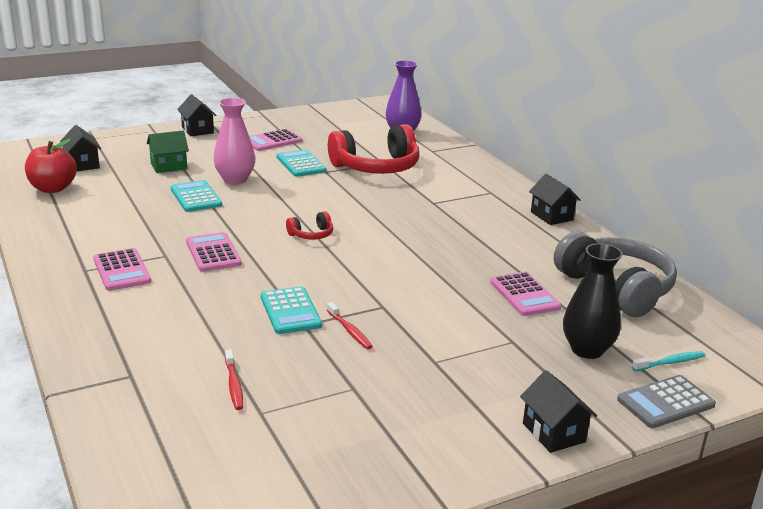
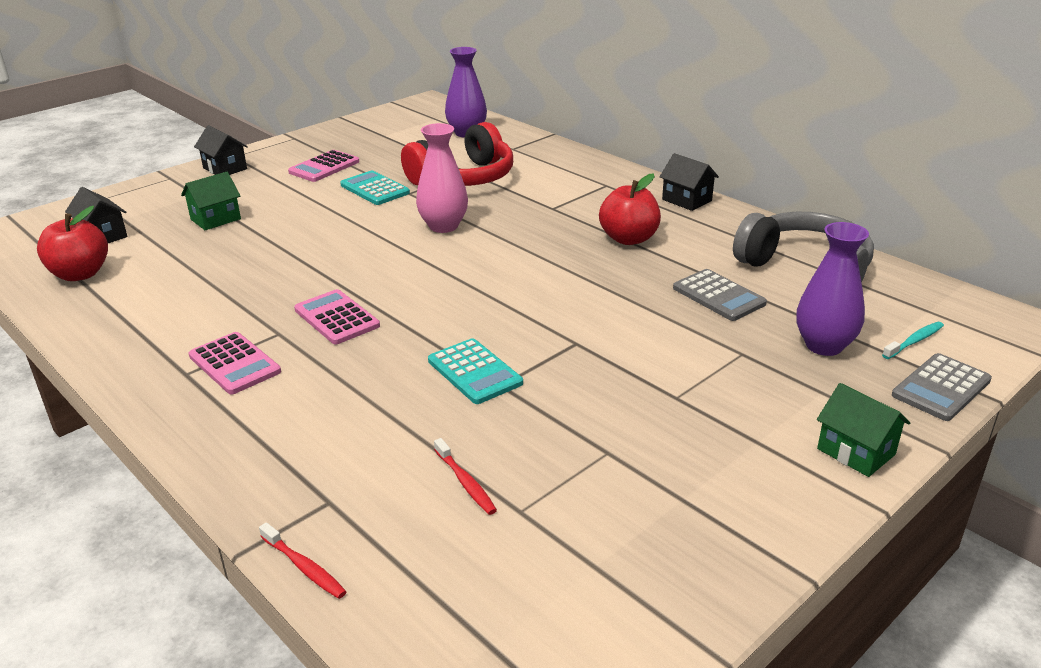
camera: 15 degrees left, 5 degrees up
(196, 197) = (273, 252): turquoise calculator -> none
(235, 179) = (308, 221): pink vase -> pink vase (443, 226)
(311, 235) = (440, 272): red headphones -> none
(349, 330) = (558, 381): red toothbrush -> red toothbrush (304, 567)
(480, 237) = (628, 239): none -> red apple
(524, 295) = (718, 296): pink calculator -> grey calculator
(554, 432) = (856, 451): black house -> green house
(587, 350) = (824, 345): black vase -> purple vase

